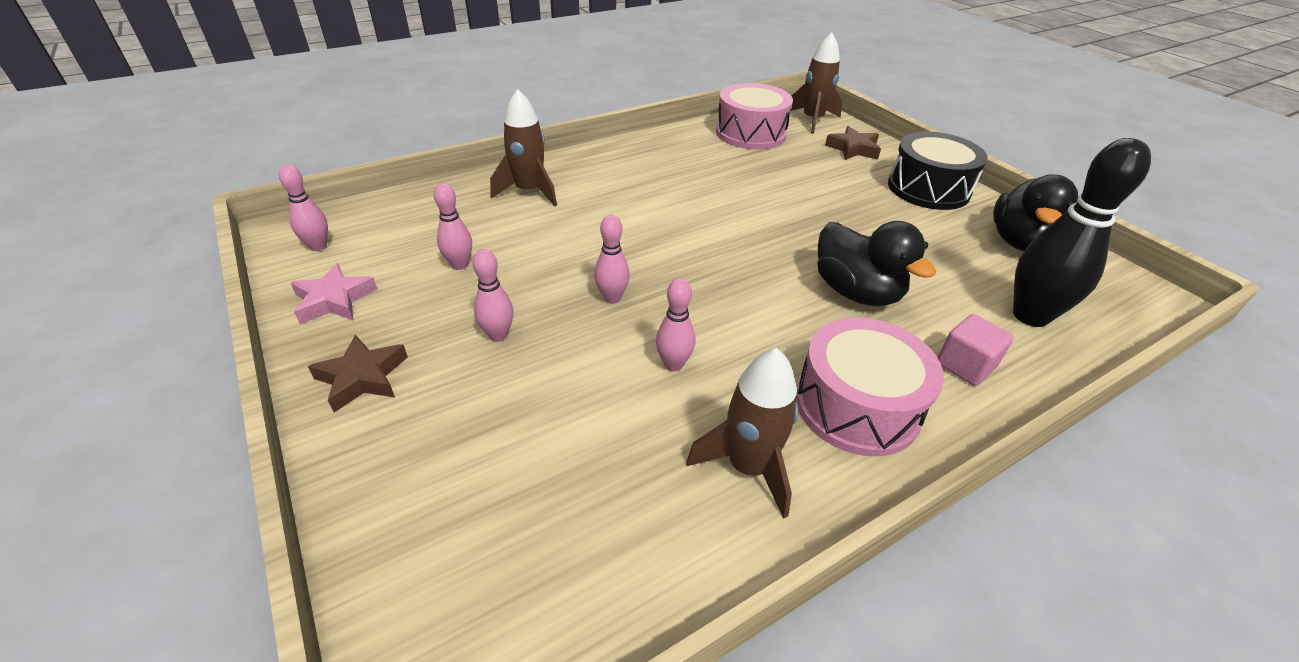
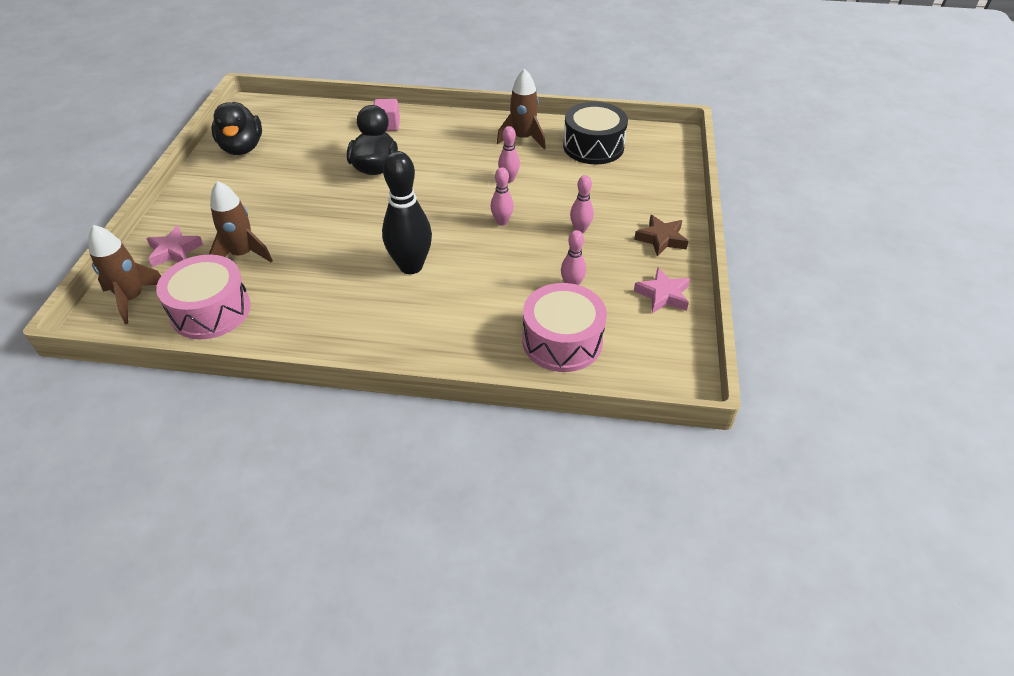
camera: 140 degrees left, 5 degrees up
(318, 246) = (662, 351): pink bowling pin -> none
(529, 191) = (471, 333): brown rocket -> brown rocket (242, 254)
(853, 149) = (174, 251): brown star -> pink star
(857, 406) = (454, 134): pink drum -> pink drum (562, 341)
(928, 188) = (207, 196): black drum -> black drum (593, 146)
(1020, 242) = (242, 148): black duck -> black duck turned 105 degrees clockwise
(1030, 316) = (320, 125): black bowling pin -> black bowling pin (411, 266)

